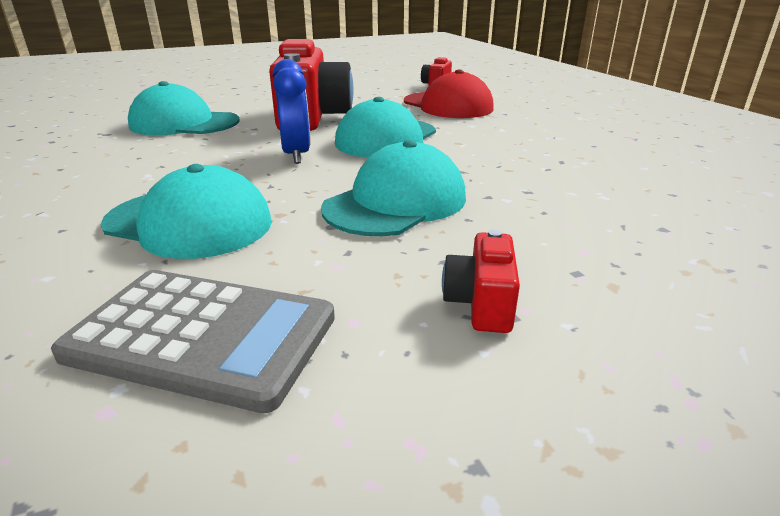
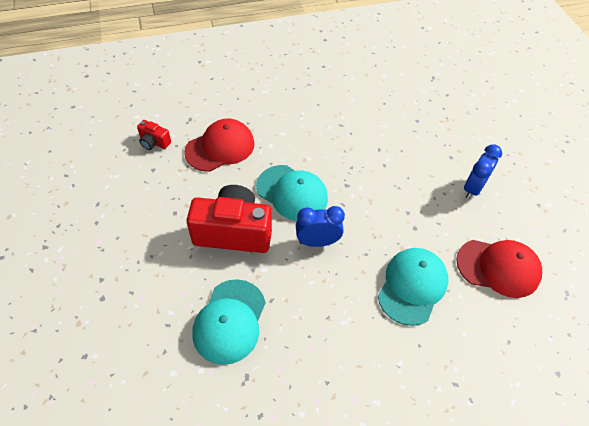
camera: 85 degrees left, 25 degrees up
(202, 336) = (498, 268): grey calculator -> red cap
(396, 203) = (391, 200): turquoise cap -> none
(480, 303) = (473, 188): red camera -> blue clock

